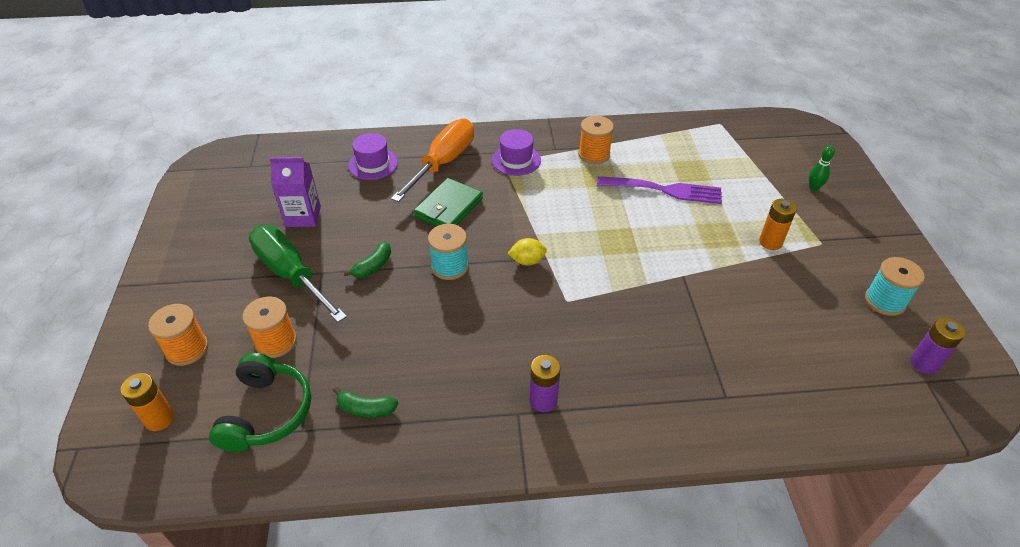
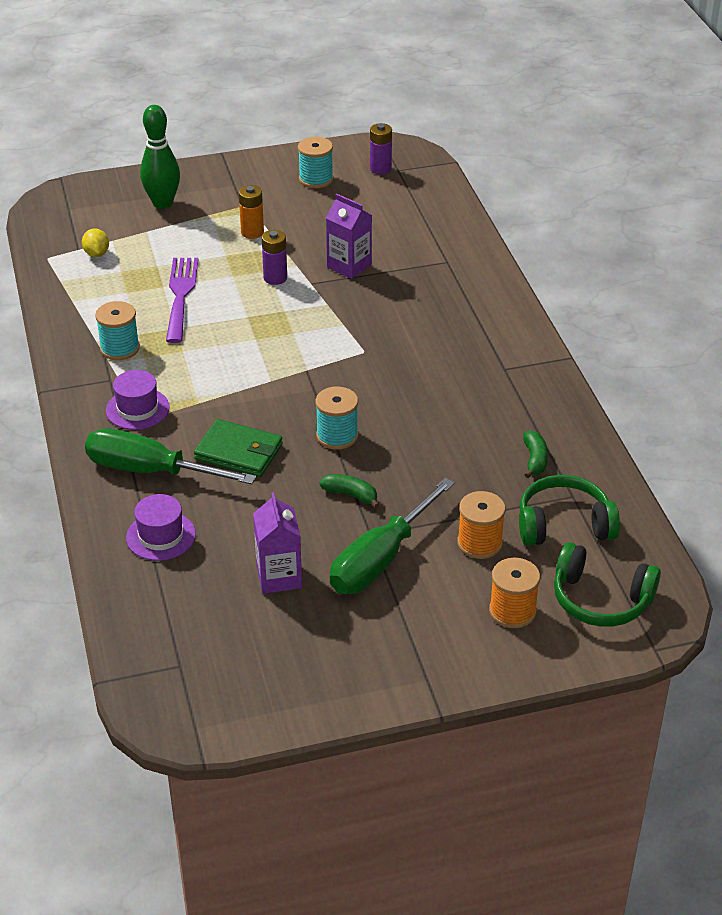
camera: 100 degrees left, 5 degrees down
(159, 419) = (600, 600): orange battery -> green headphones
(443, 163) = (151, 471): orange screwdriver -> green screwdriver
(527, 261) = (315, 382): yellow lemon -> yellow lemon (96, 254)
(543, 400) = (486, 355): purple battery -> purple battery (275, 278)
(594, 154) = (120, 348): orange spool -> turquoise spool
(714, 308) = (349, 266): none -> purple carton
(813, 188) = (163, 203): green bowling pin -> green bowling pin, size x2.03

